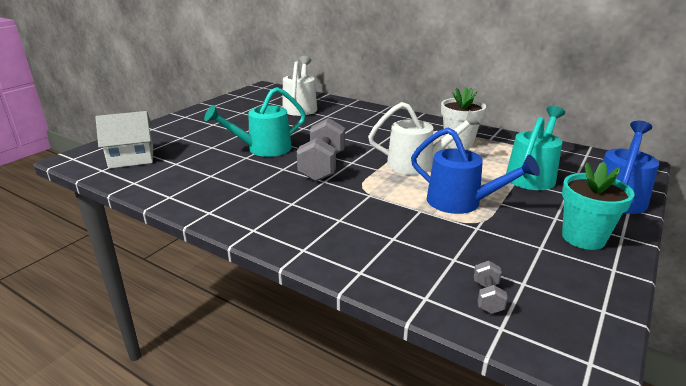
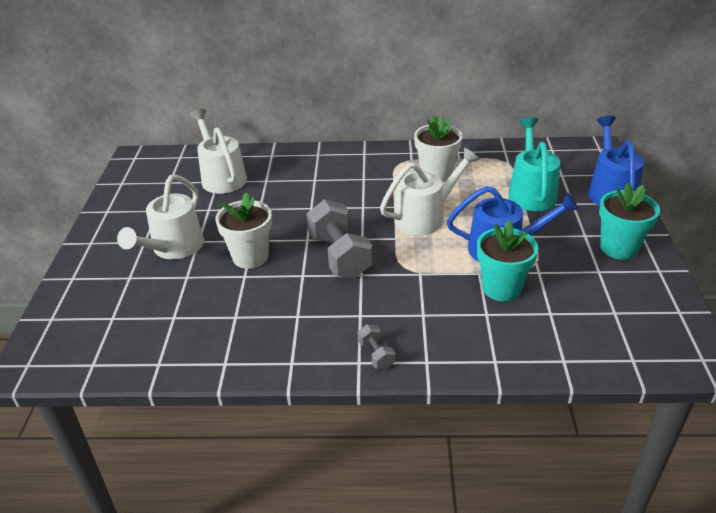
camera: 30 degrees left, 10 degrees up
(131, 158) = (107, 332): white house -> none
(224, 132) = (173, 249): none -> white watering can
(263, 149) = (250, 257): turquoise watering can -> white flower pot
(428, 226) = (501, 288): none -> turquoise flower pot
(487, 297) = (603, 338): grey dumbbell -> grey dumbbell (376, 355)

